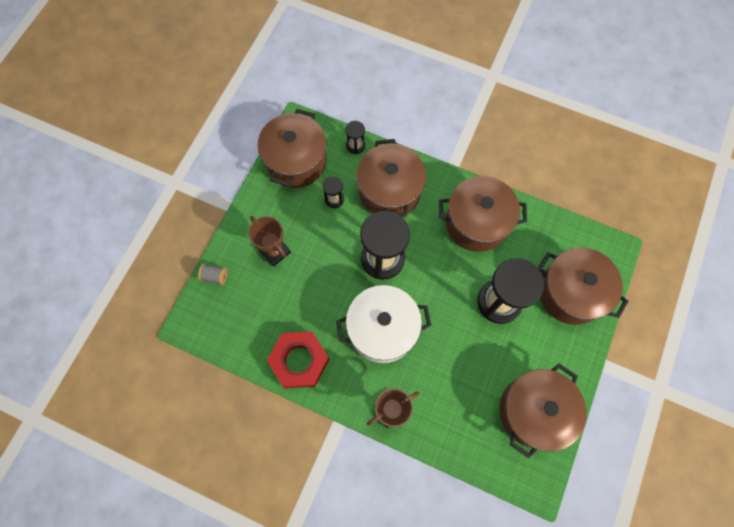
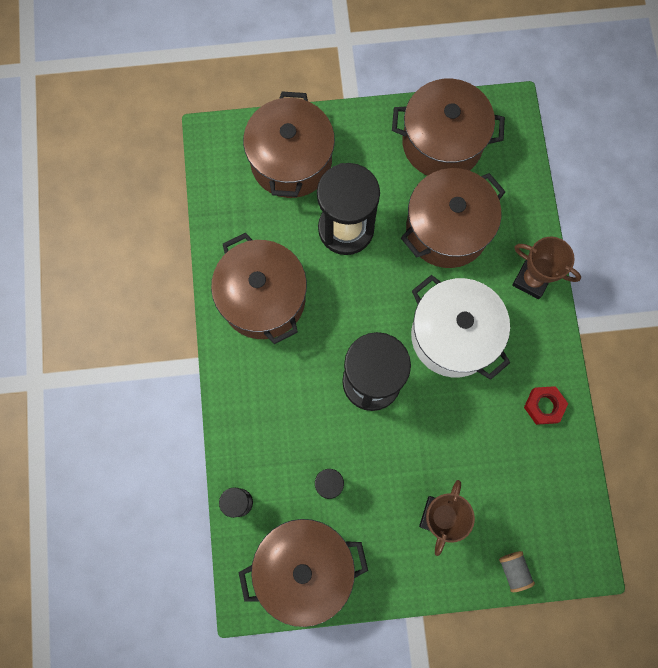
camera: 120 degrees left, 5 degrees up
(299, 361) = (544, 406): red nut -> red nut, size x0.54
(389, 191) = (279, 422): brown pot -> brown pot (447, 229)

